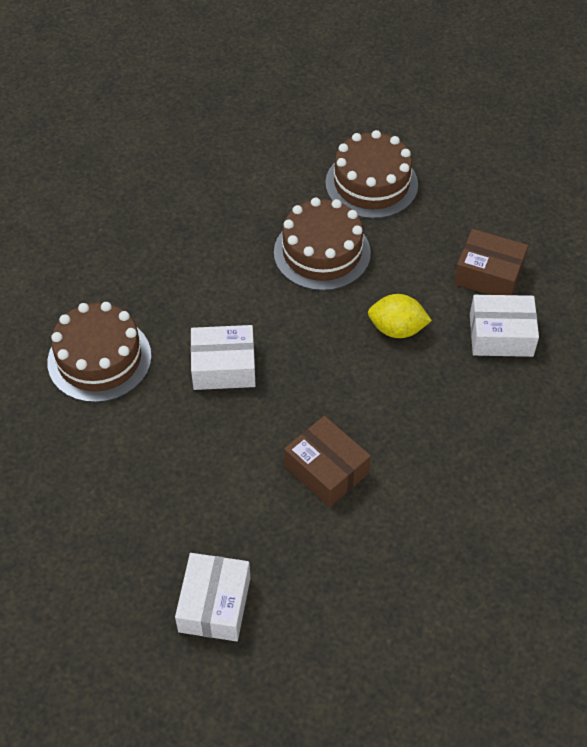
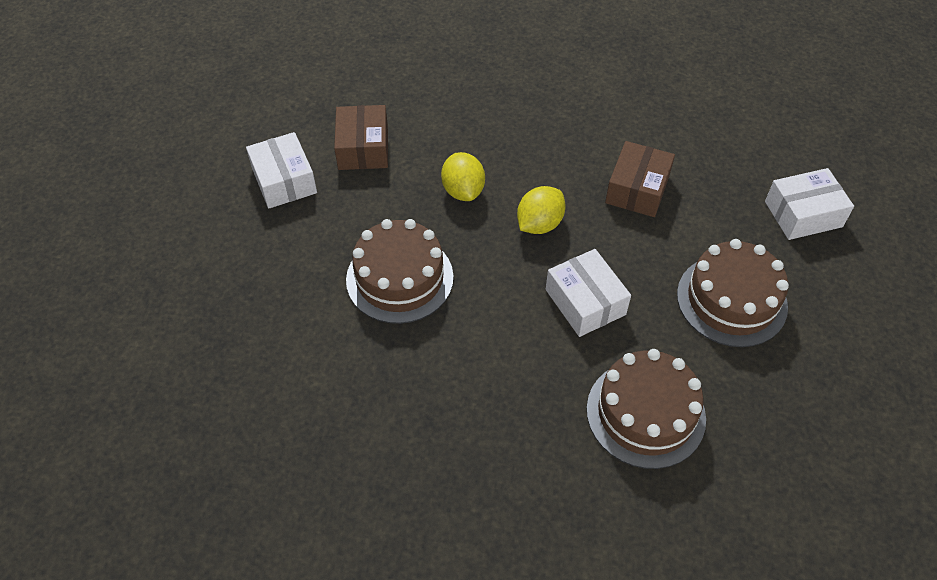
camera: 115 degrees left, 0 degrees up
(326, 370) = (539, 224): none -> yellow lemon
(371, 184) = (281, 270): brown cake -> brown cake (731, 300)
(501, 335) = (429, 122): white box -> white box (284, 180)

